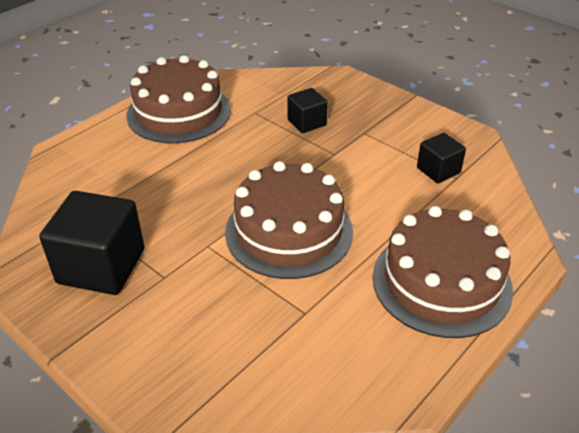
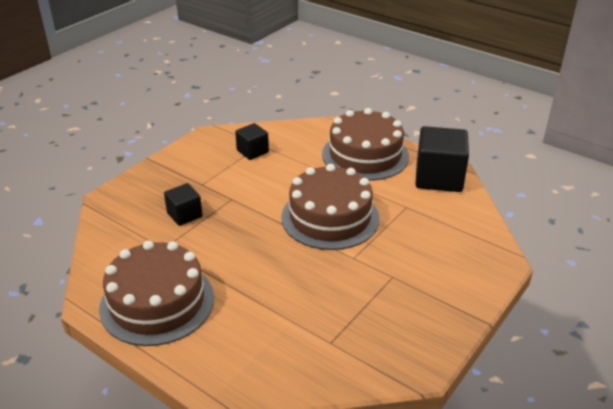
camera: 95 degrees left, 5 degrees down
(101, 266) = (391, 315): black cube -> black cube (438, 178)

